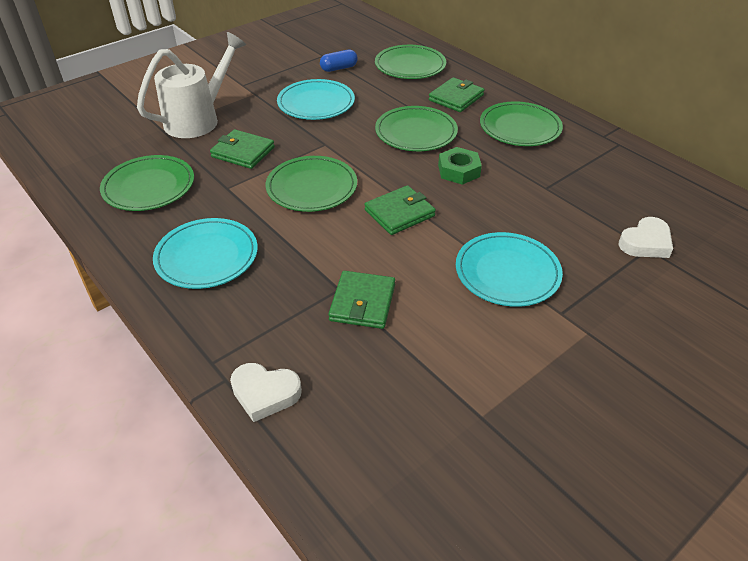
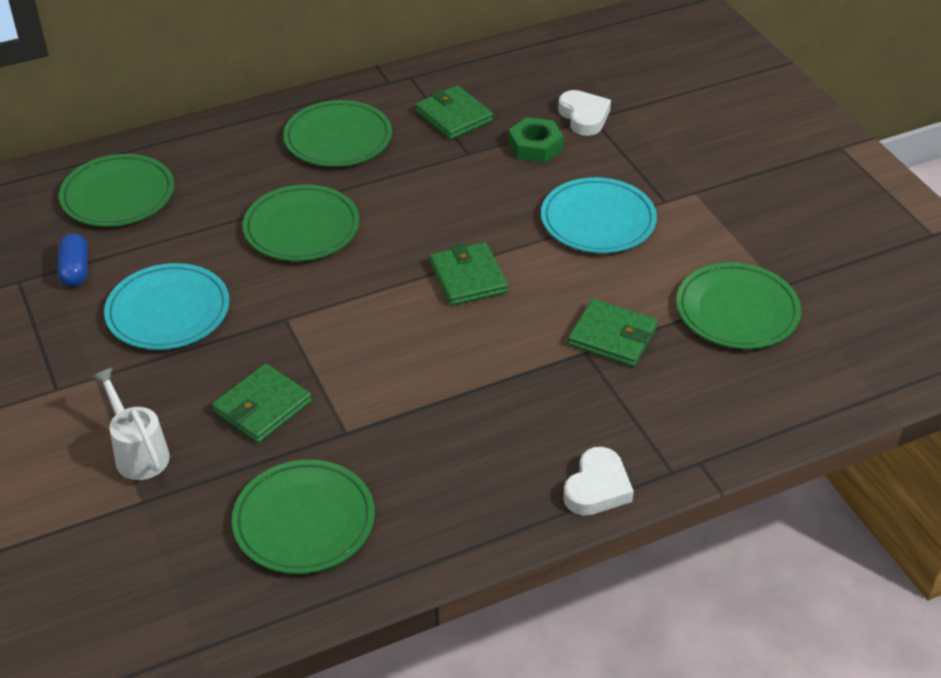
camera: 75 degrees left, 0 degrees up
(198, 119) = (138, 453): white watering can -> white watering can, size x0.59
(207, 256) = (489, 464): turquoise plate -> none
(265, 393) = (724, 431): white heart -> white heart (597, 488)
(312, 187) = (382, 346): green plate -> green plate (737, 310)
(456, 98) = (235, 173): green wallet -> green wallet (453, 116)
(458, 171) = (405, 211): green nut -> green nut (535, 146)

